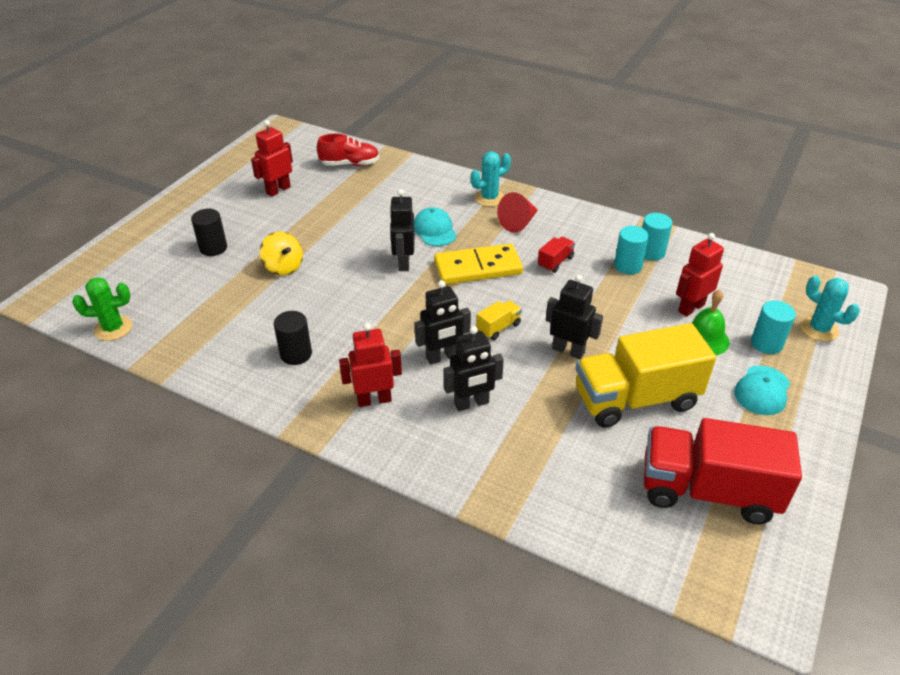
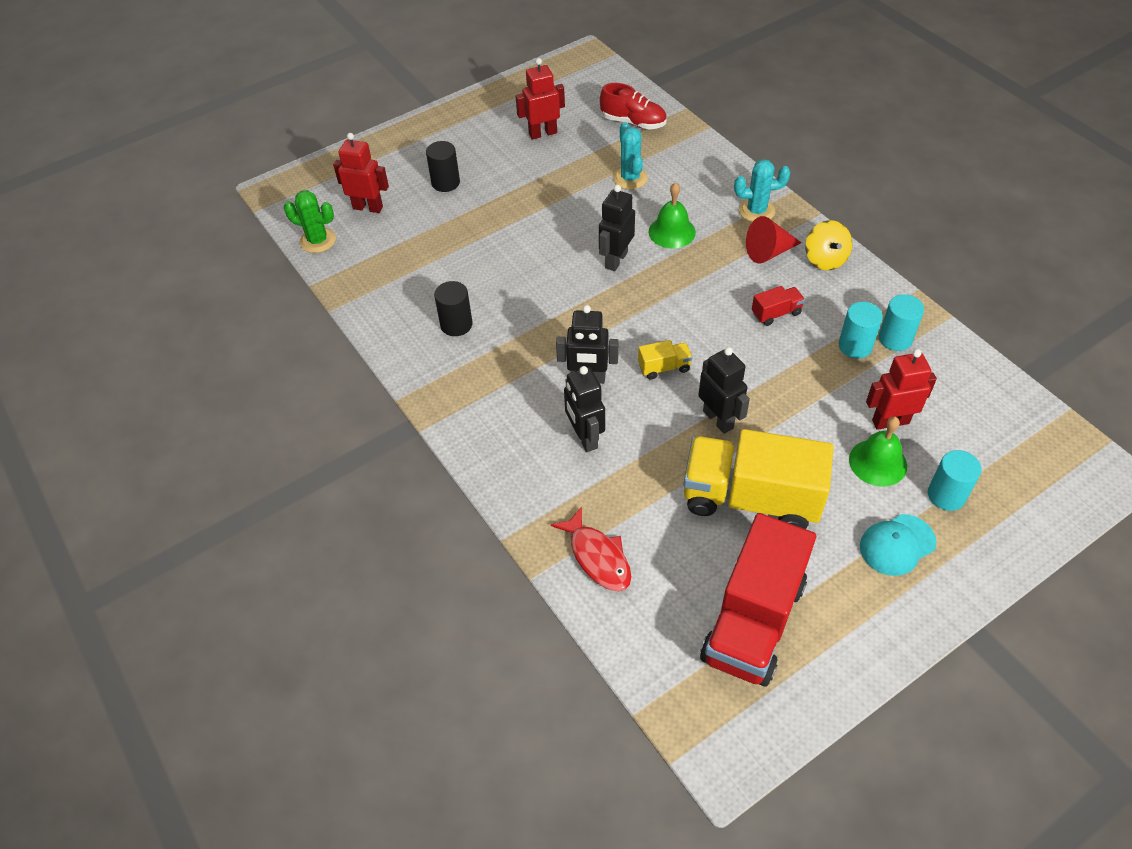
camera: 30 degrees right, 10 degrees up
(283, 267) = (498, 226): yellow spinning top -> yellow spinning top (825, 259)
(374, 400) = (498, 398): red robot -> red robot (368, 207)
(434, 230) = (672, 232): turquoise cap -> green bell
(471, 403) = (584, 438): black robot -> black robot turned 60 degrees clockwise
(478, 267) = (688, 291): yellow domino -> none
(549, 494) = (597, 557): none -> red fish
(707, 491) = (753, 621): red truck -> red truck turned 105 degrees counterclockwise
(819, 329) = (1025, 503): turquoise cactus -> turquoise cactus (630, 178)

